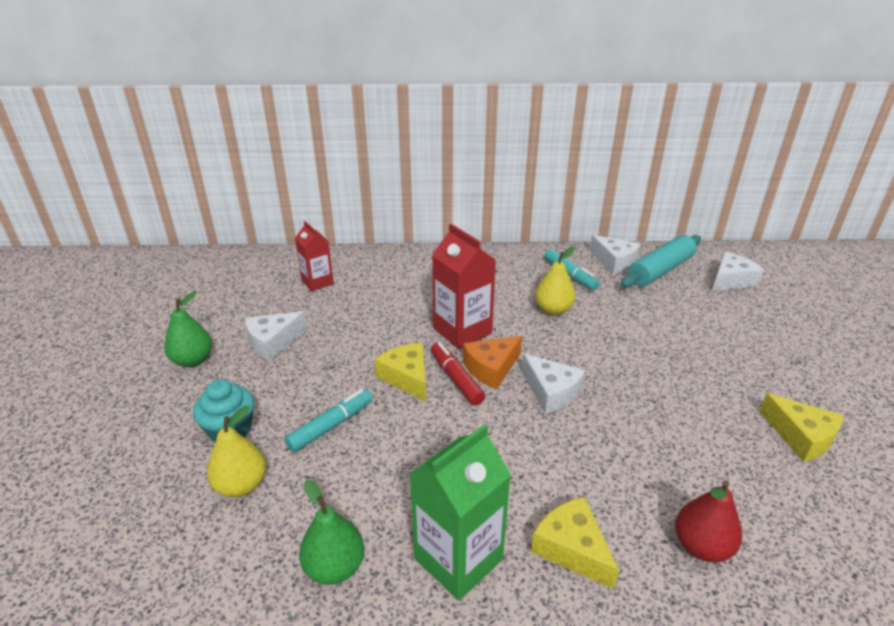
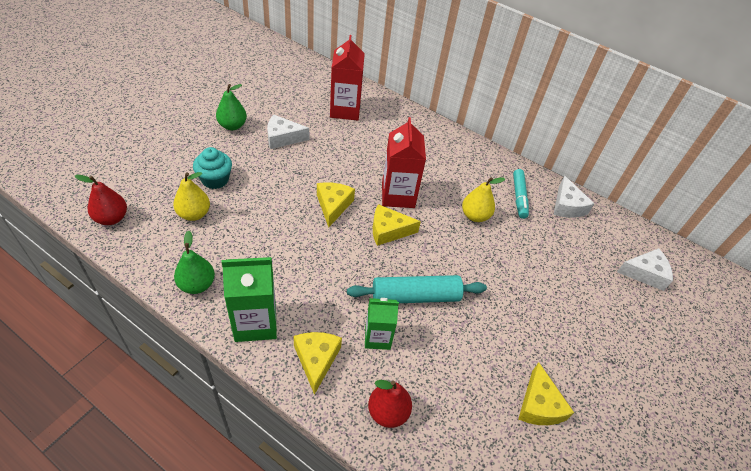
camera: 30 degrees right, 15 degrees up
(114, 566) = (111, 218): none -> red pear
(317, 282) = (345, 110): red carton -> red carton, size x1.57
(331, 426) = (264, 209): turquoise marker -> none
(456, 379) = (360, 224): red marker -> none
(491, 368) = (388, 230): orange cheese -> yellow cheese
(551, 391) = (408, 268): white cheese -> none
(602, 478) = (377, 337): none -> green carton
(660, 270) = (595, 233): turquoise rolling pin -> turquoise rolling pin (415, 296)

